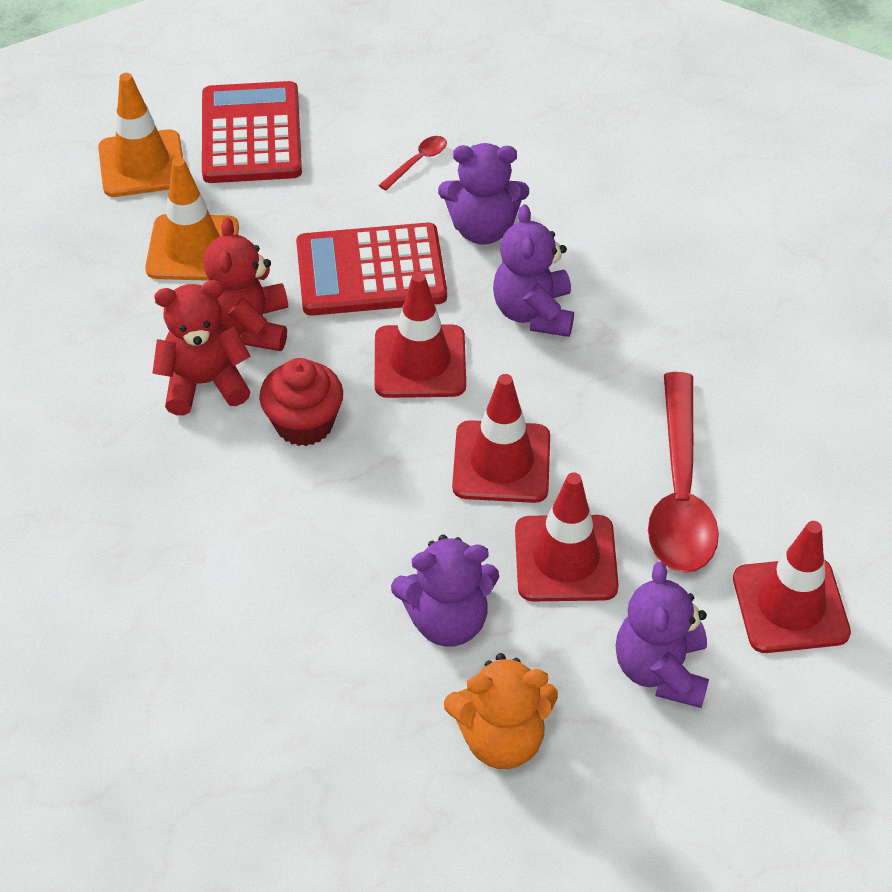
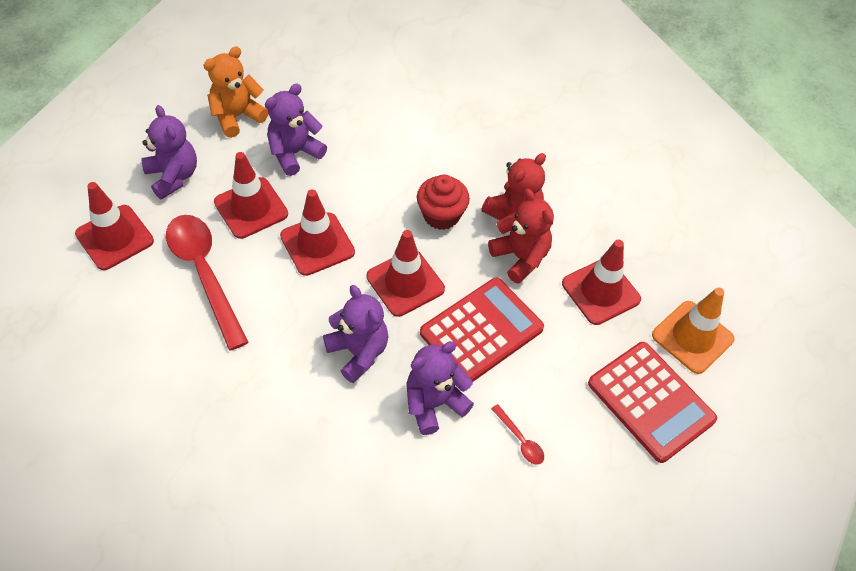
camera: 145 degrees right, 5 degrees up
(193, 248) = (600, 291): orange traffic cone -> red traffic cone
(417, 162) = (520, 440): red spoon -> red spoon turned 45 degrees counterclockwise

